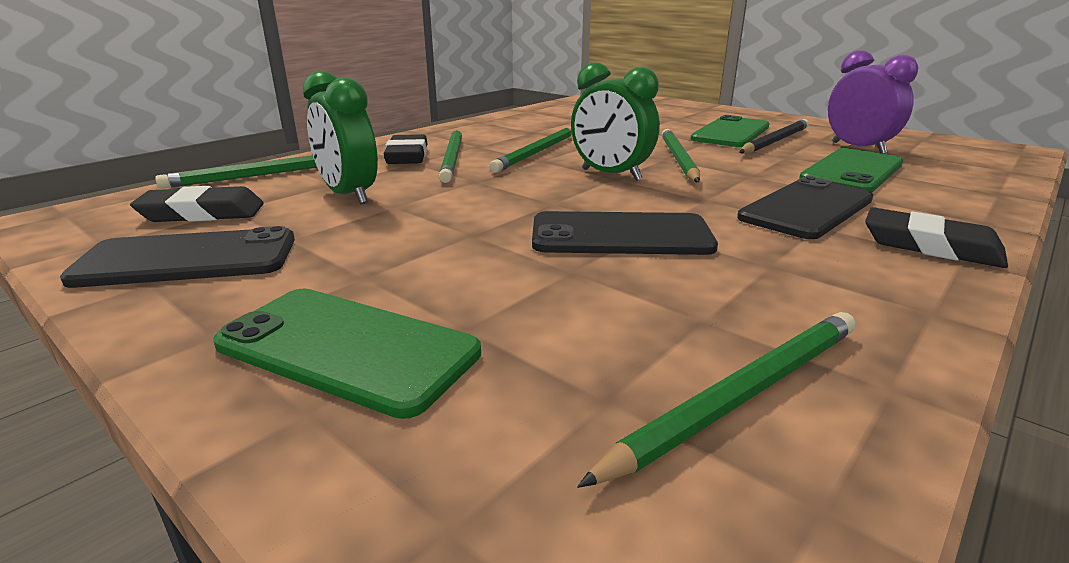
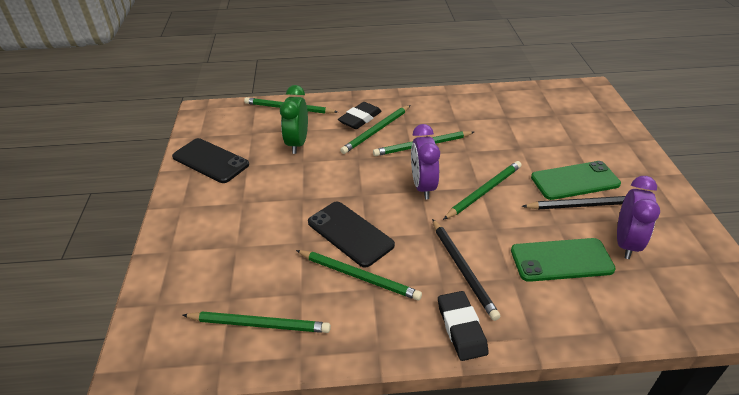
camera: 45 degrees right, 15 degrees up
(202, 213) = (241, 131): black eraser -> none
(347, 348) = (201, 234): green phone -> none
(611, 175) = (423, 187): green clock -> purple clock
(729, 263) = (359, 276): none -> green pencil
(807, 208) = (463, 269): black phone -> black pencil

